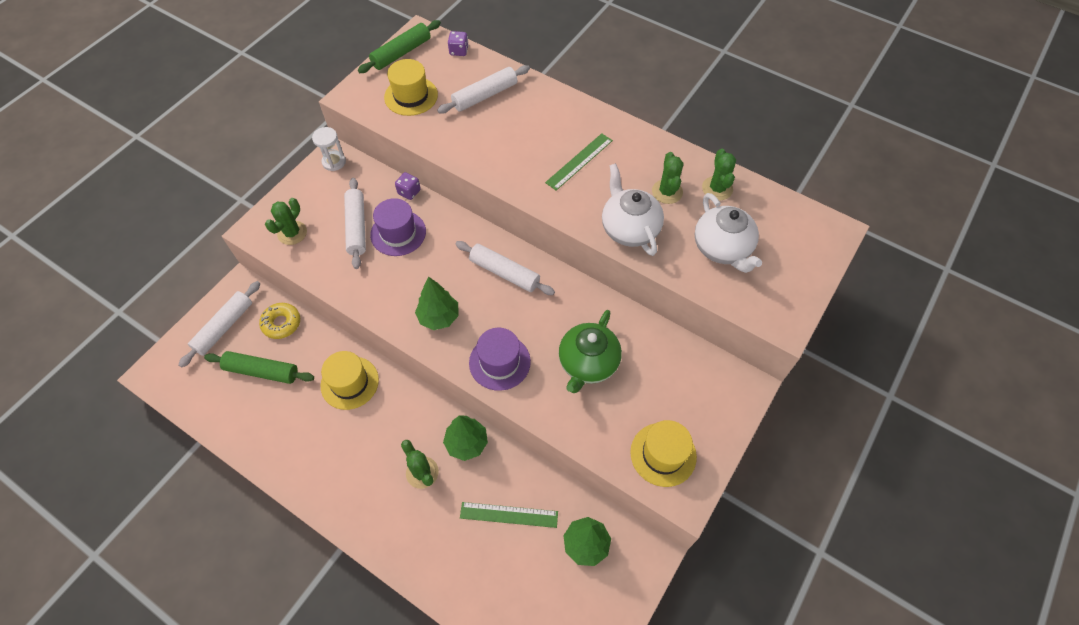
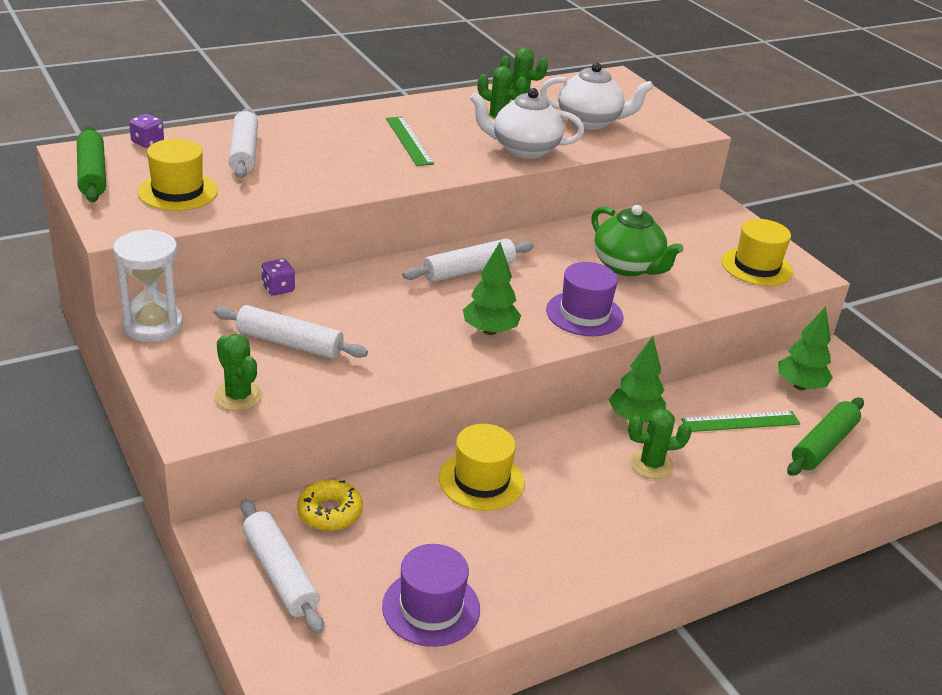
camera: 65 degrees left, 25 degrees down
(262, 371) = (395, 556): green rolling pin -> green rolling pin (823, 445)
(334, 162) = (153, 325): white hourglass -> white hourglass, size x1.57
(398, 233) = (334, 317): purple hat -> purple hat (431, 607)
(509, 515) = (740, 422): green ruler -> green ruler turned 45 degrees clockwise

